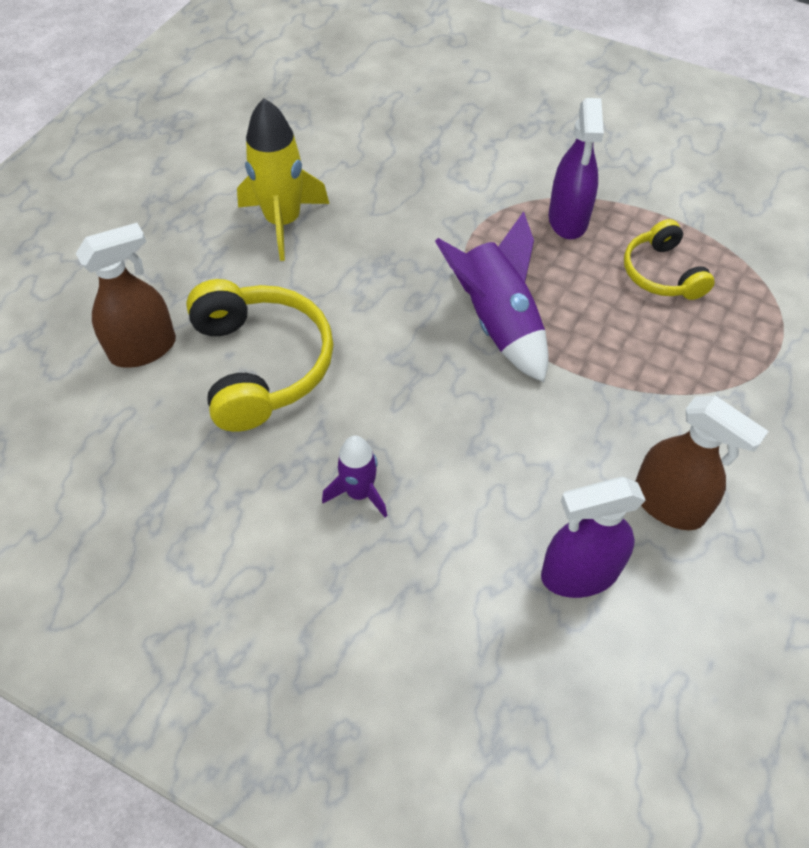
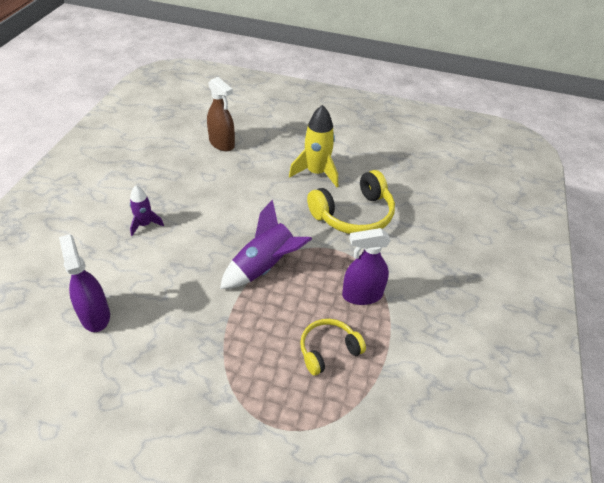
camera: 75 degrees right, 10 degrees down
(261, 365) = (218, 180): yellow headphones -> yellow headphones (353, 215)
(668, 504) = (139, 357): brown spray bottle -> none

